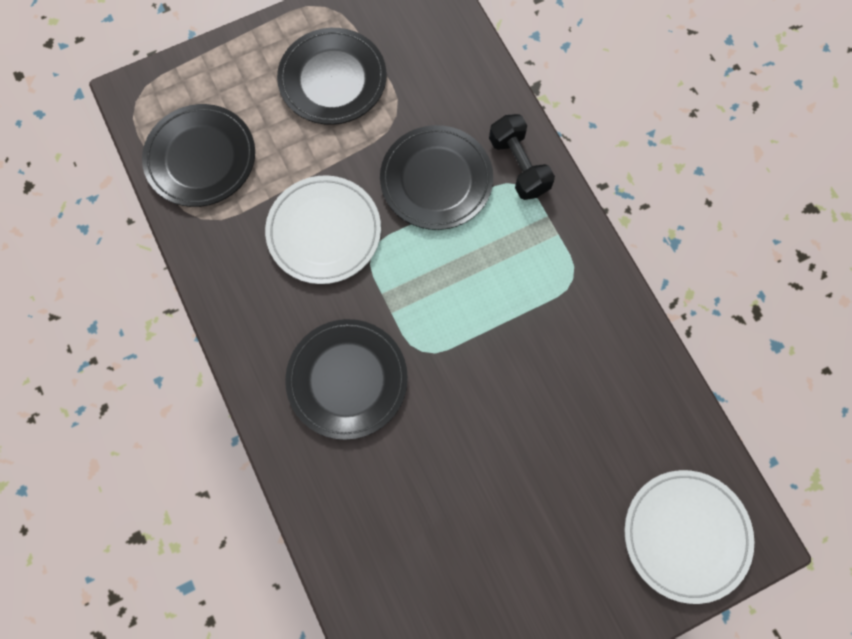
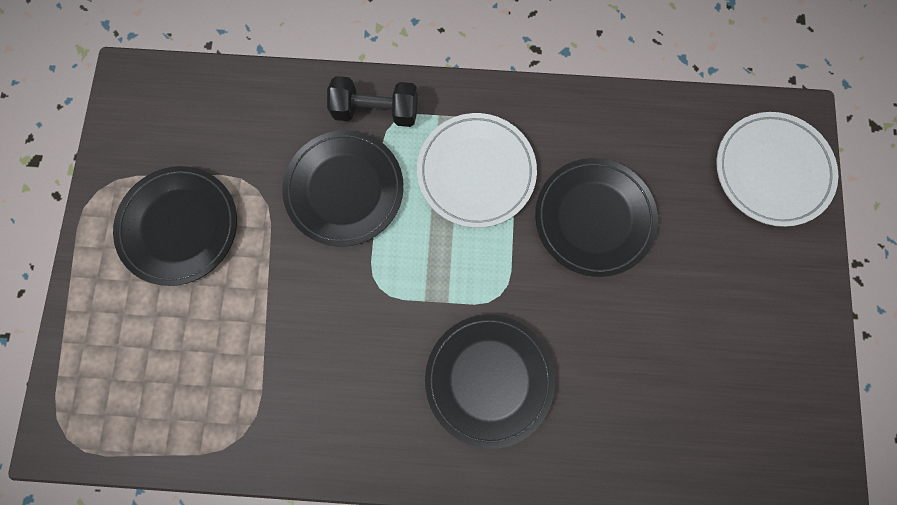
camera: 60 degrees left, 5 degrees up
(201, 158) = (177, 402): black plate -> black plate (593, 218)
(324, 232) = (331, 321): white plate -> white plate (476, 172)

